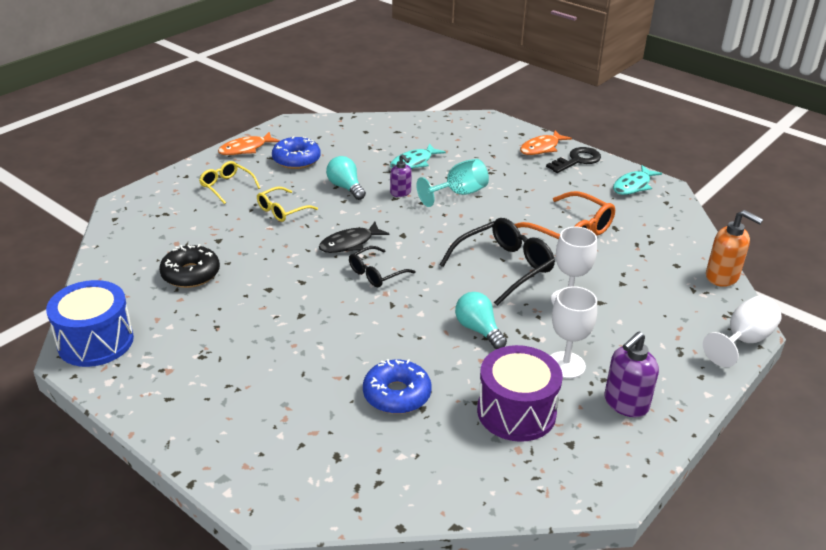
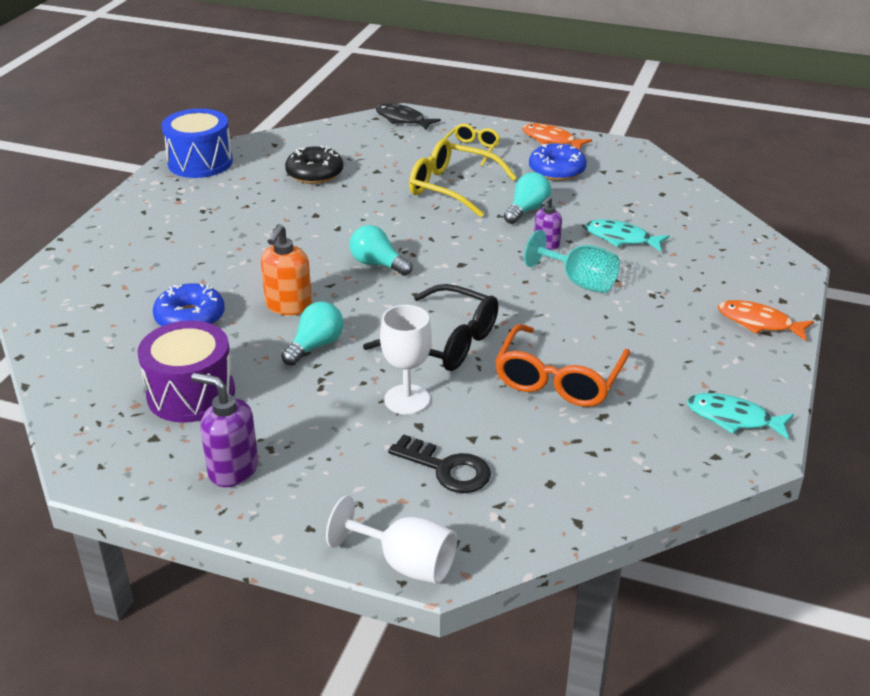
camera: 70 degrees right, 0 degrees up
(282, 210) = (452, 187): yellow glasses -> yellow glasses, size x1.69
(350, 243) = (421, 237): black fish -> black fish (402, 119)
(376, 273) = (378, 264): black glasses -> turquoise light bulb
(566, 365) = (282, 415): white goblet -> none
(577, 160) = (755, 358): black key -> black key (446, 469)
(722, 277) = (551, 532): orange soap dispenser -> orange soap dispenser (288, 306)

